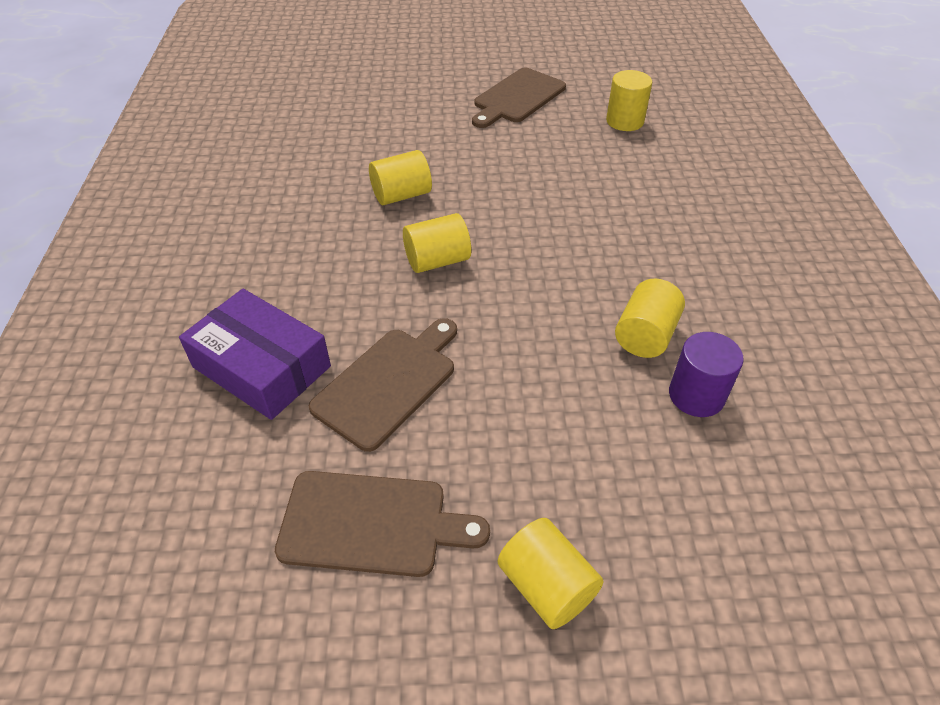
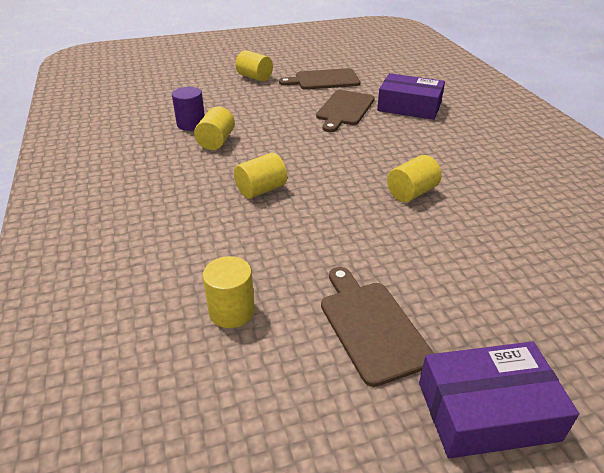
camera: 165 degrees right, 10 degrees down
(437, 260) = (355, 157): yellow cylinder -> yellow cylinder (261, 190)
(470, 55) = (487, 411): none -> purple box
(517, 97) = (371, 326): brown cutting board -> brown cutting board turned 45 degrees counterclockwise

